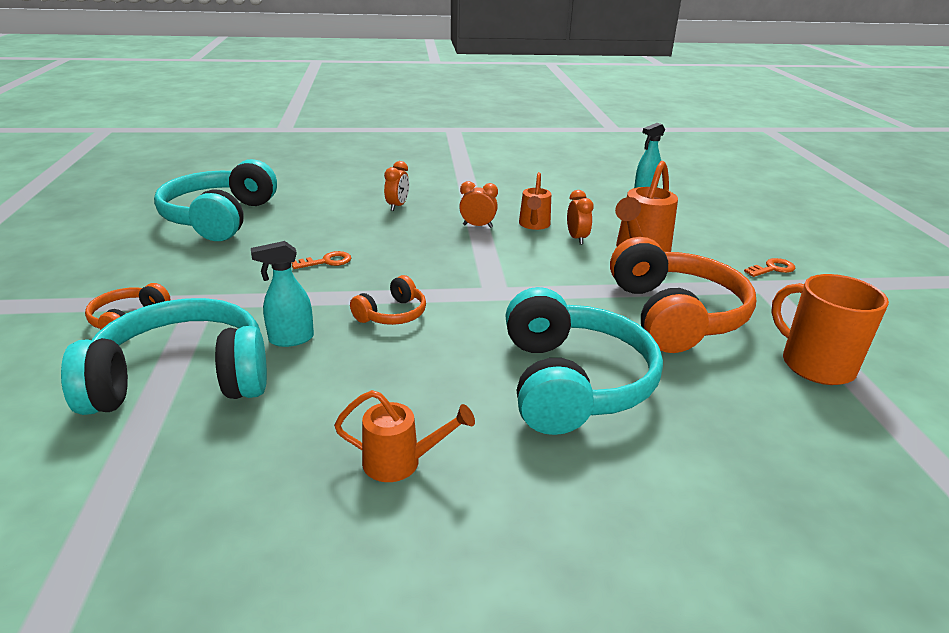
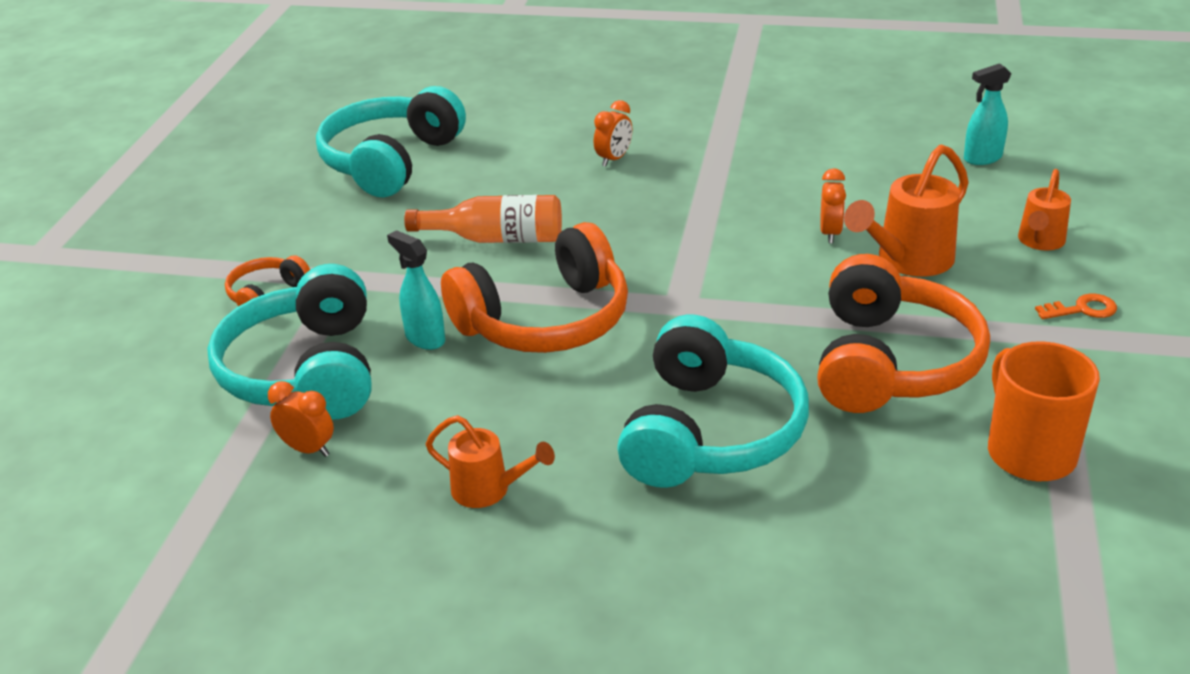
camera: 20 degrees right, 5 degrees up
(182, 379) = (306, 371): turquoise headphones -> turquoise headphones turned 105 degrees counterclockwise
(291, 339) = (425, 338): turquoise spray bottle -> turquoise spray bottle turned 45 degrees clockwise
(327, 261) = (496, 239): orange key -> orange bottle
(392, 314) = (545, 320): orange headphones -> orange headphones, size x2.11
(477, 226) = (705, 201): orange clock -> orange clock (308, 449)
(534, 225) = (783, 206): orange watering can -> orange watering can (1040, 241)

